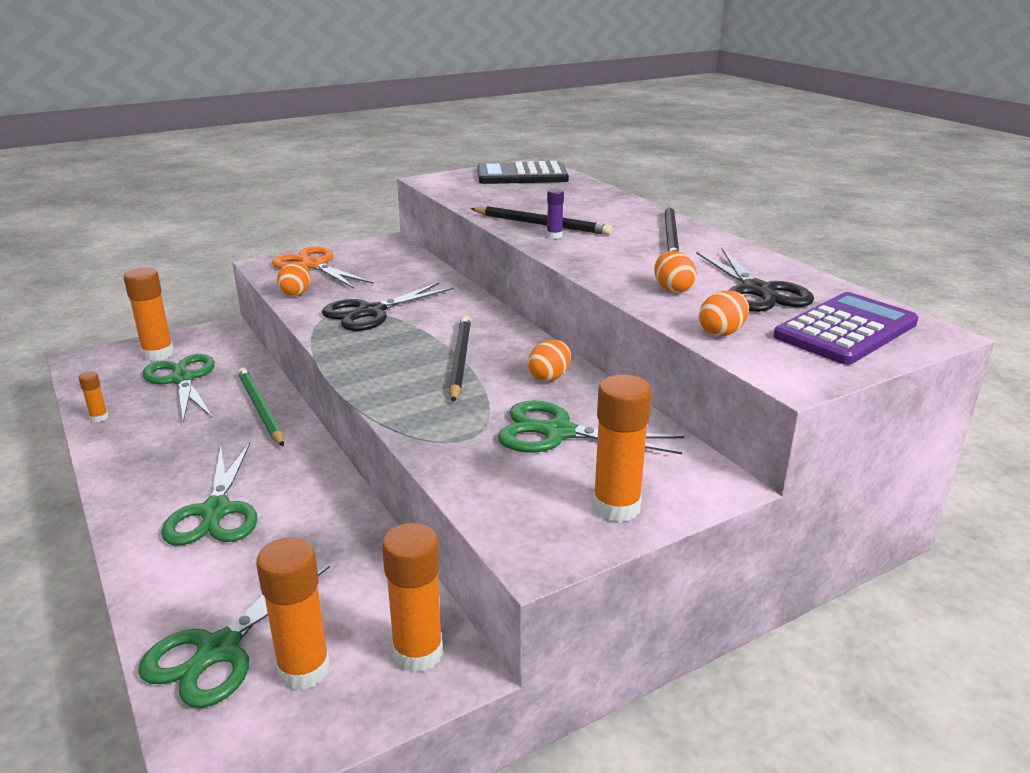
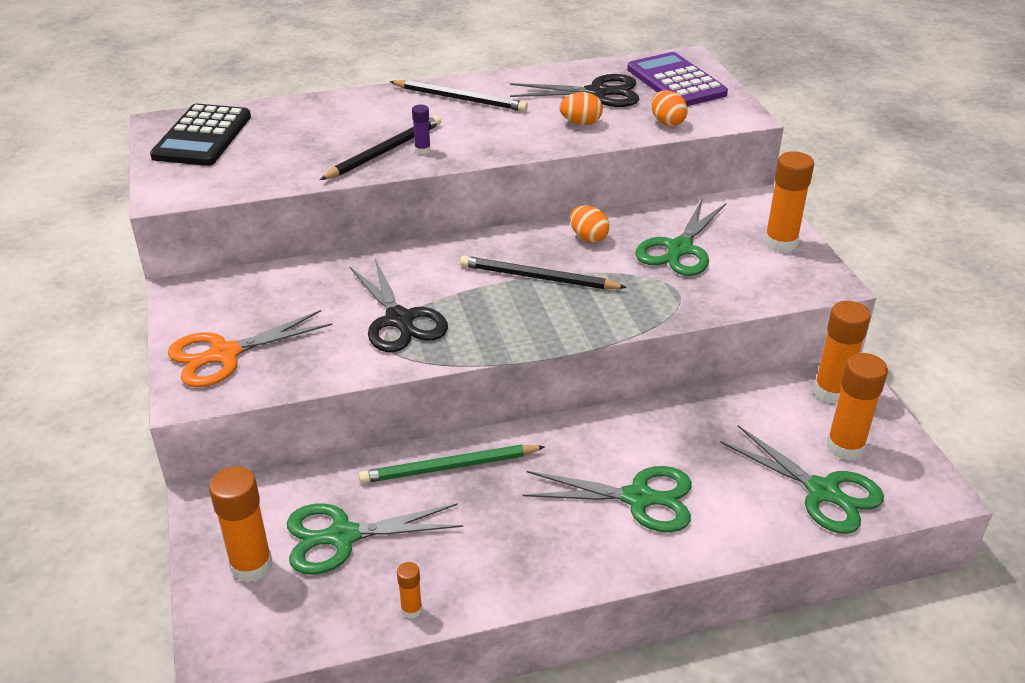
camera: 75 degrees left, 10 degrees up
(296, 293) = (311, 371): orange egg -> none

